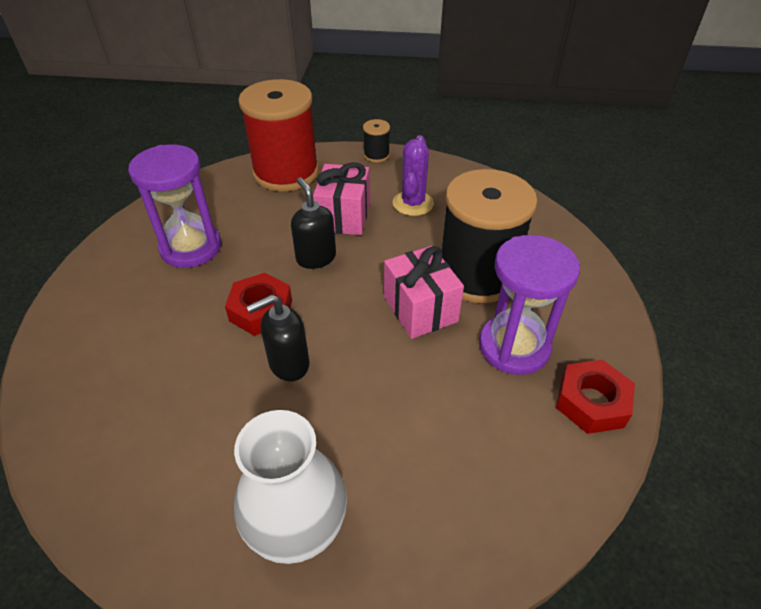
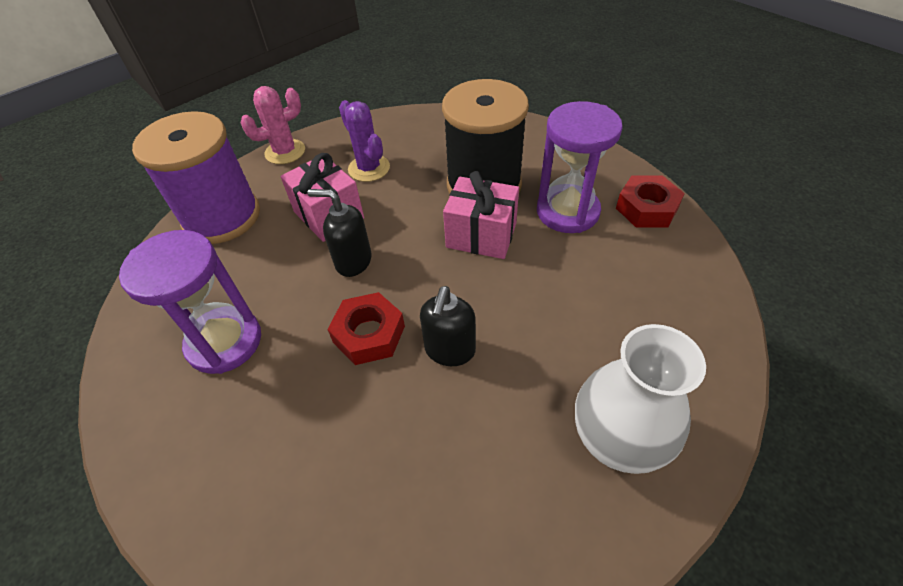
camera: 45 degrees left, 5 degrees up
(286, 172) = (222, 217): red spool -> purple spool
(376, 155) = (285, 152): black spool -> pink cactus

